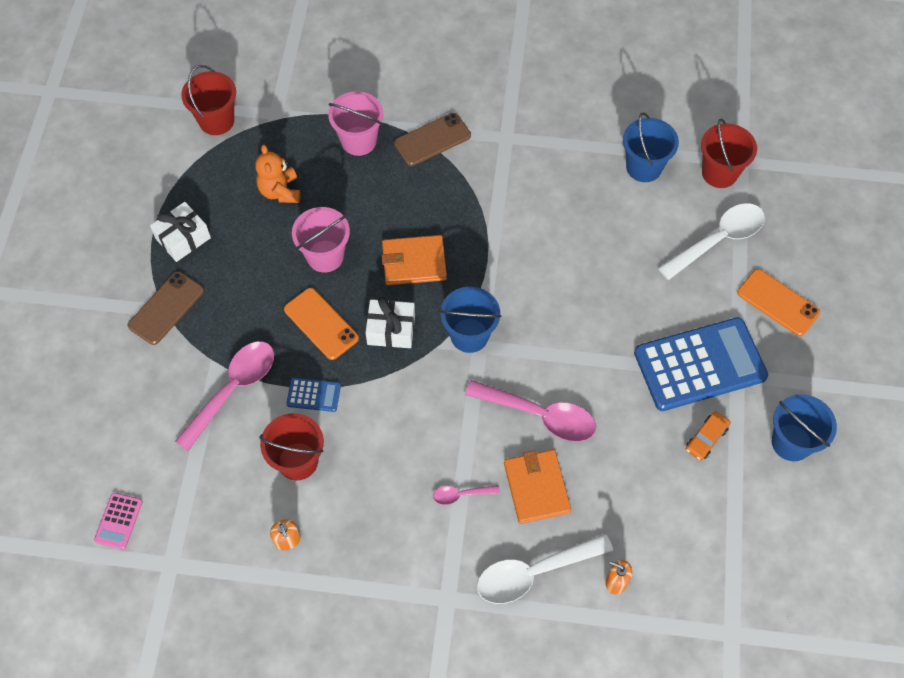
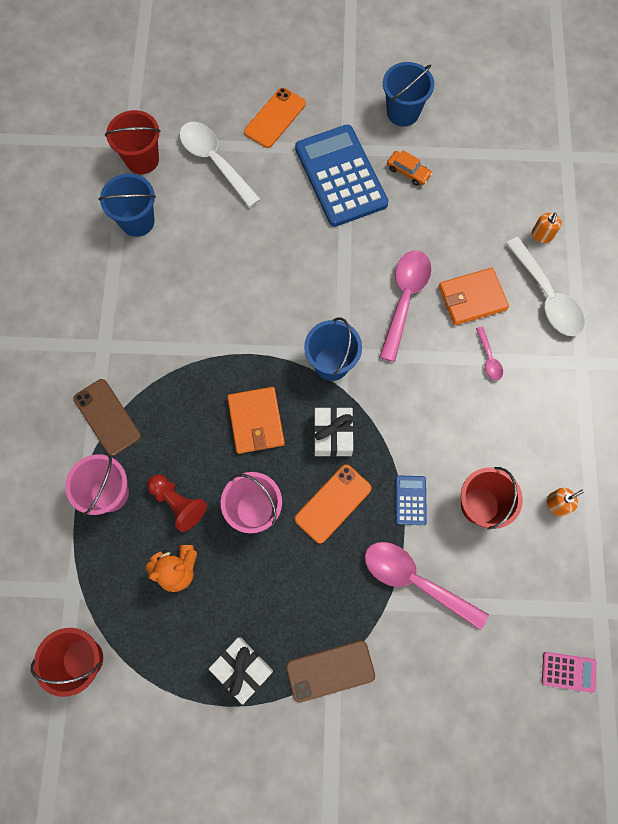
camera: 95 degrees left, 10 degrees up
(166, 308) = (330, 671): brown phone -> brown phone turned 45 degrees counterclockwise
(341, 194) = (178, 503): none -> red pawn

